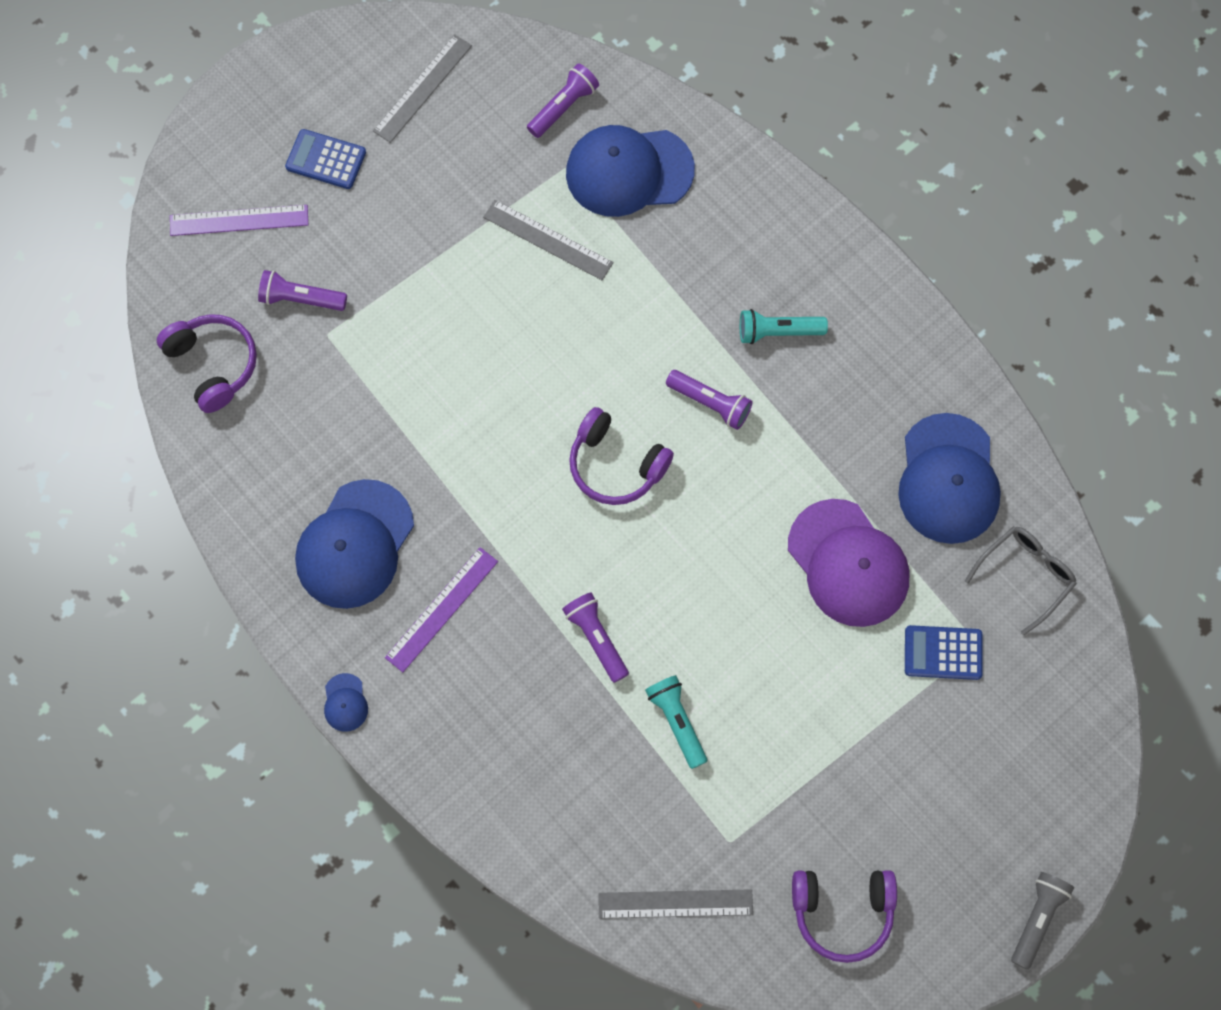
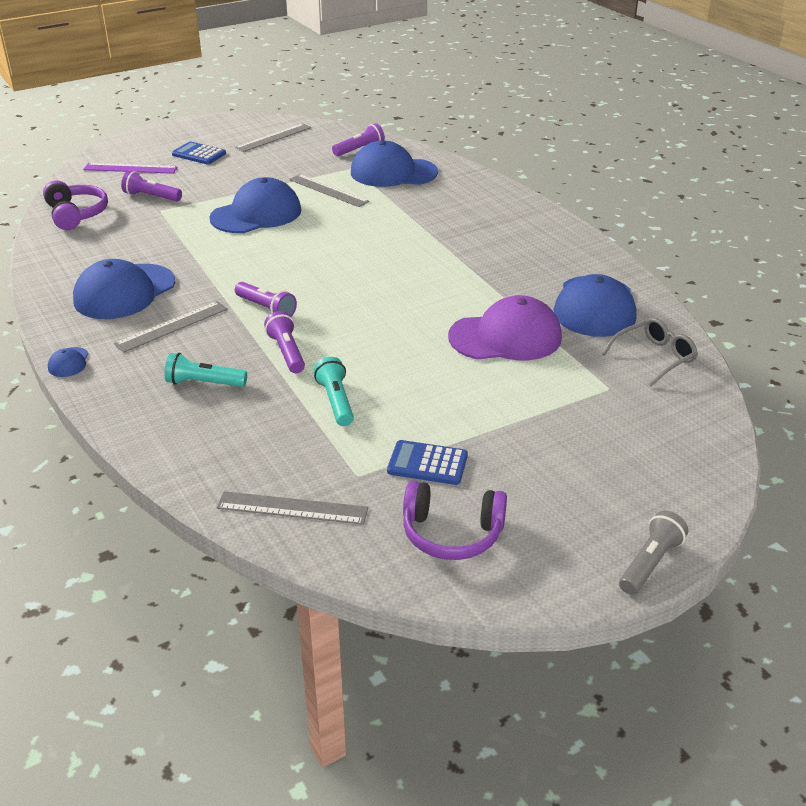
camera: 10 degrees right, 35 degrees down
(441, 609) = (172, 326): purple ruler -> grey ruler
(465, 323) = (256, 214): none -> blue cap
(615, 465) = (337, 277): purple headphones -> none
(710, 403) = (418, 259): purple flashlight -> purple flashlight (266, 309)
(777, 332) = (477, 236): turquoise flashlight -> turquoise flashlight (204, 383)
(848, 563) = (505, 337): purple cap -> purple cap turned 75 degrees counterclockwise
(943, 653) = (577, 389): blue calculator -> blue calculator (427, 463)

